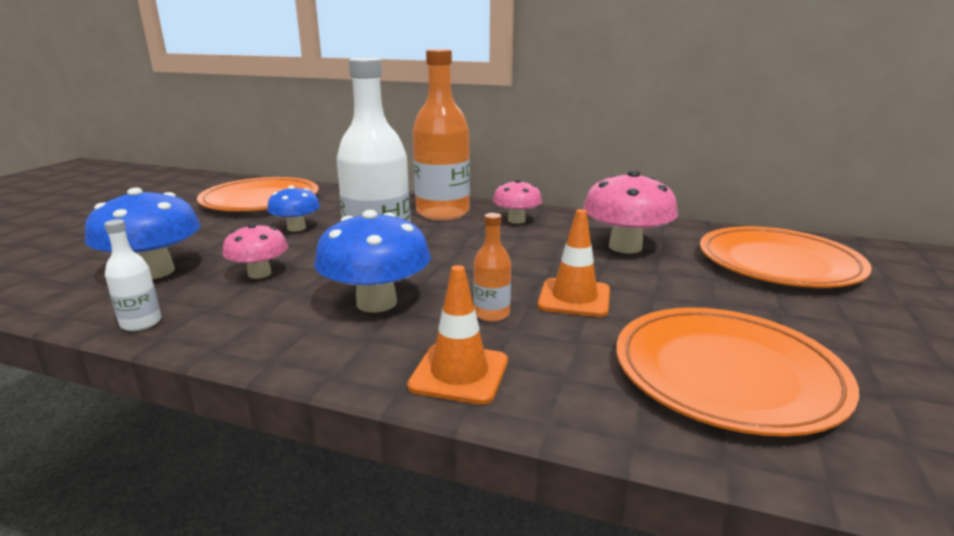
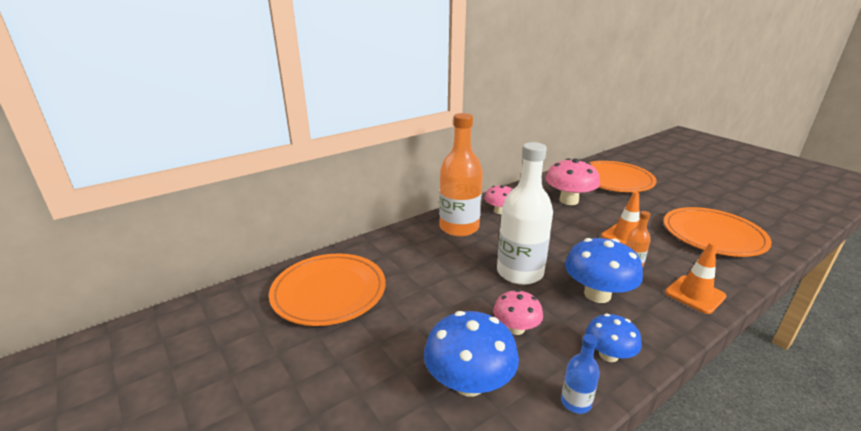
camera: 55 degrees left, 5 degrees up
(141, 323) = (575, 402): white bottle -> blue bottle
(296, 228) = (429, 291): blue mushroom -> blue mushroom (608, 355)

